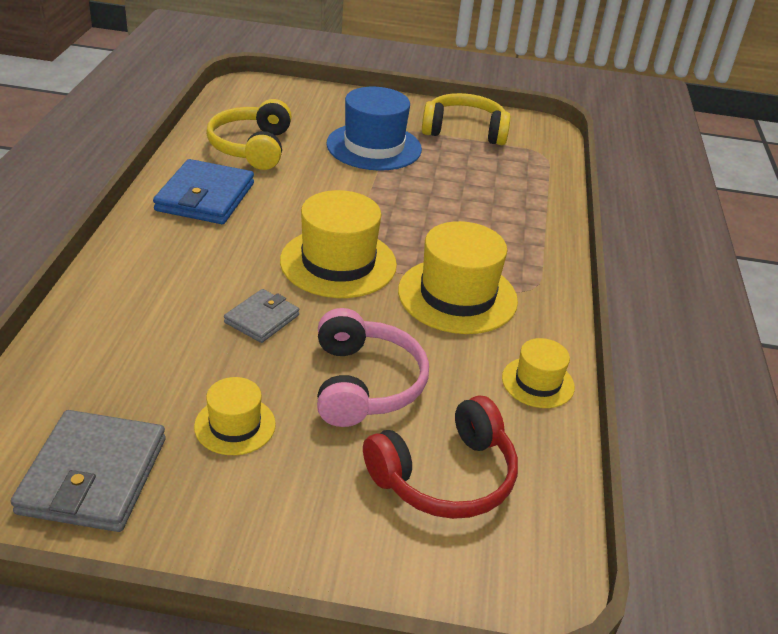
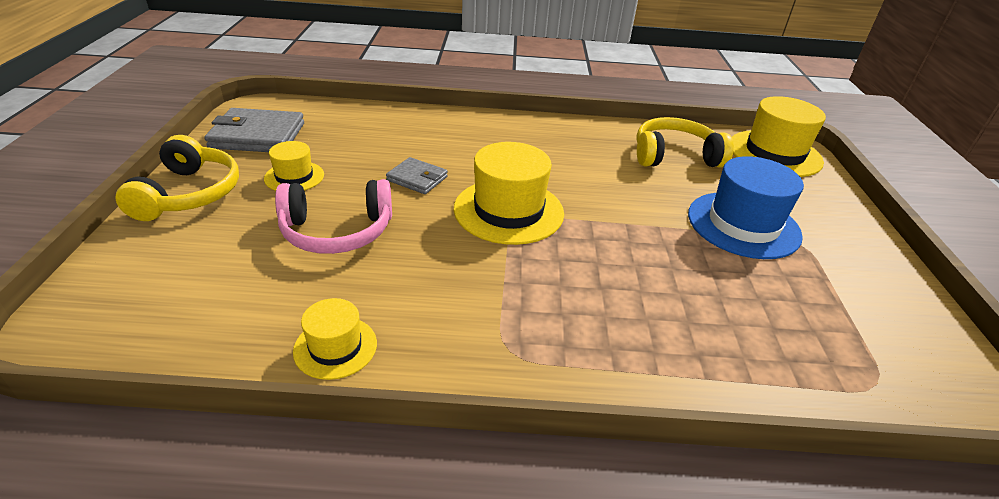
camera: 85 degrees right, 0 degrees up
(205, 197) = (576, 142): blue wallet -> none
(445, 476) = (215, 277): red headphones -> none
(457, 296) = (478, 287): yellow hat -> yellow hat (774, 153)
(464, 131) = (859, 298): yellow headphones -> yellow headphones (188, 194)

